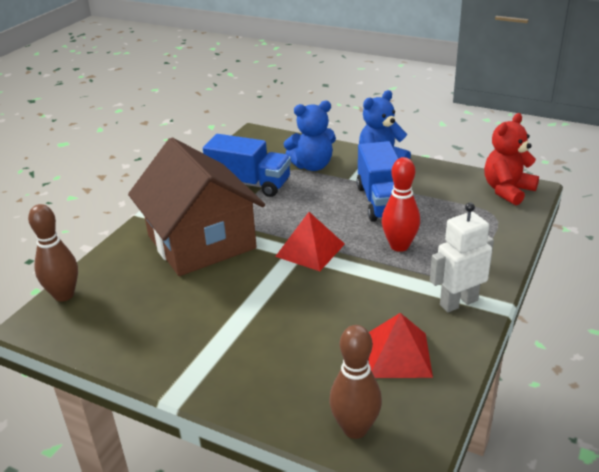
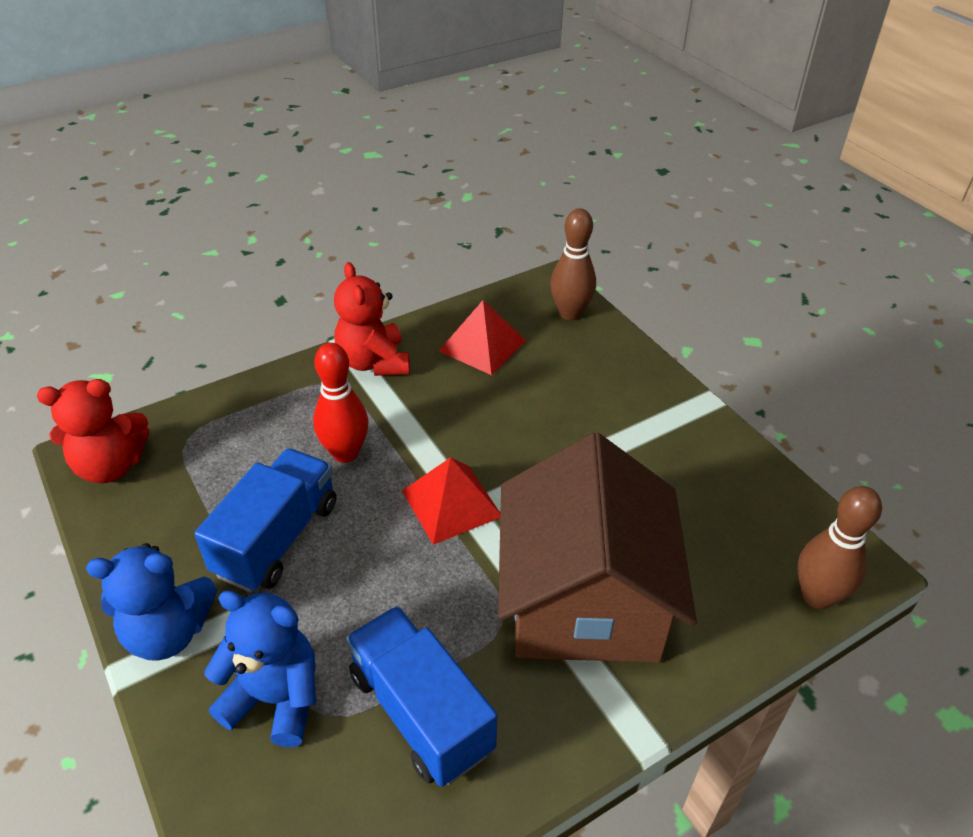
camera: 150 degrees left, 10 degrees up
(458, 302) = (374, 362): white robot -> red teddy bear

